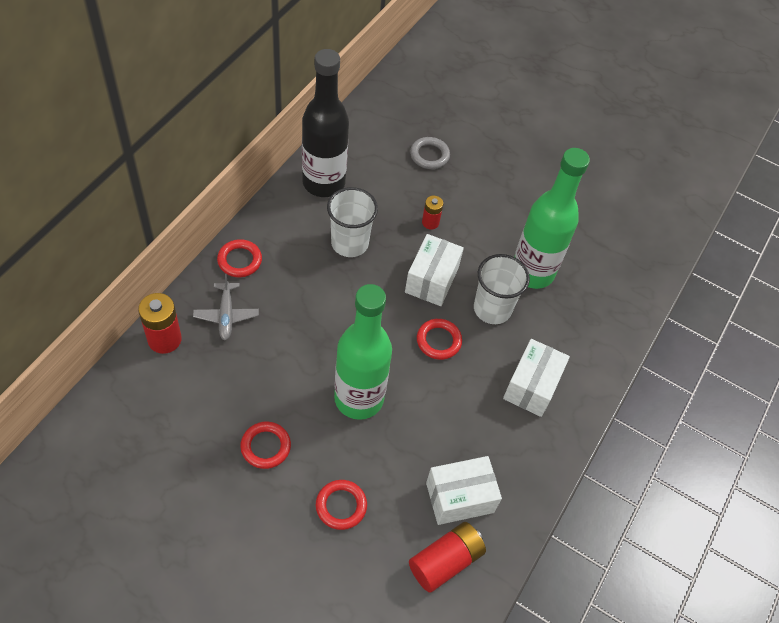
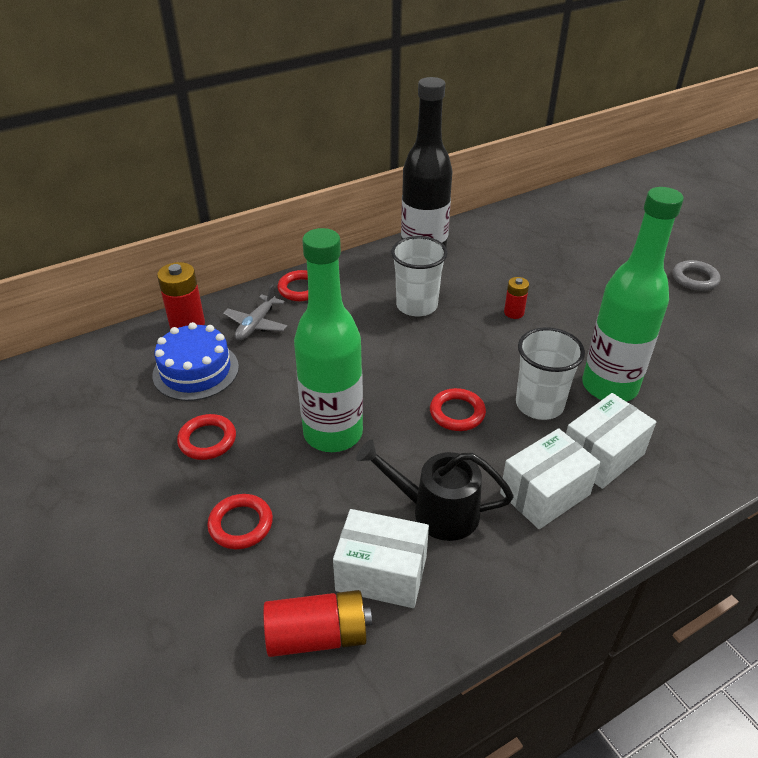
camera: 35 degrees right, 15 degrees down
(208, 385) = (196, 371): none -> blue cake
(429, 155) = (547, 262): grey ring -> grey ring (695, 279)
(431, 280) = (484, 359): white box -> white box (602, 456)
(468, 432) = (436, 511): none -> black watering can

